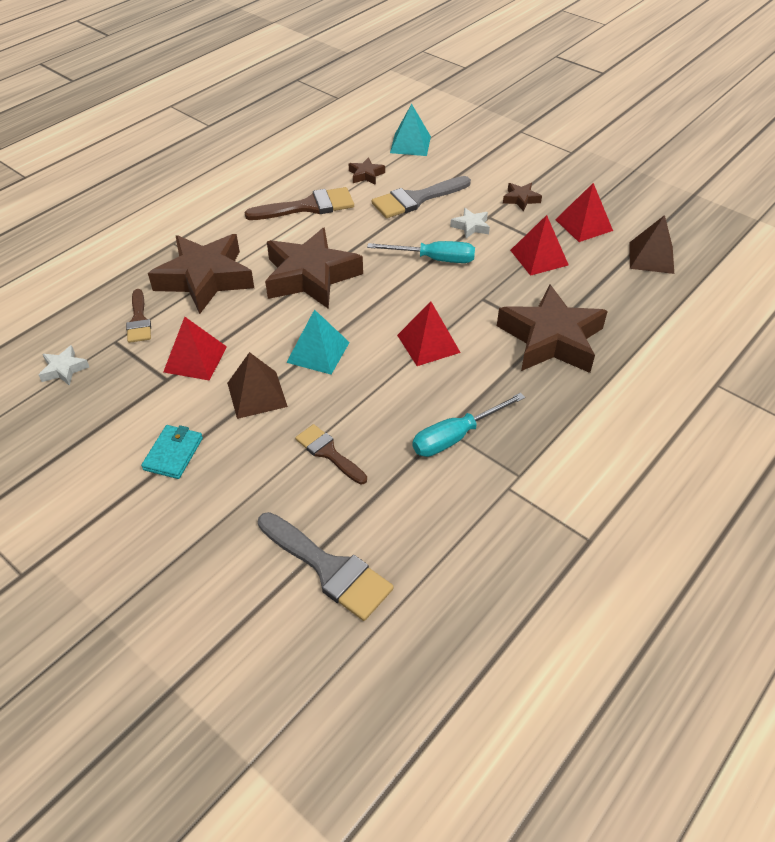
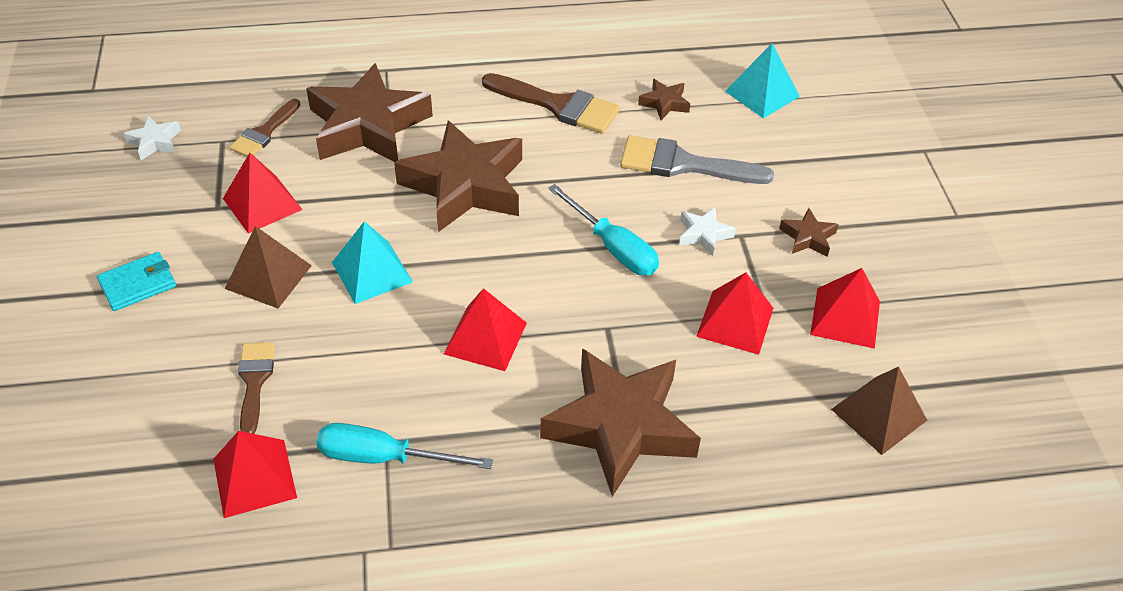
camera: 40 degrees right, 0 degrees up
(329, 568) = (119, 493): grey brush -> none
(399, 499) = (254, 478): none -> red pyramid

